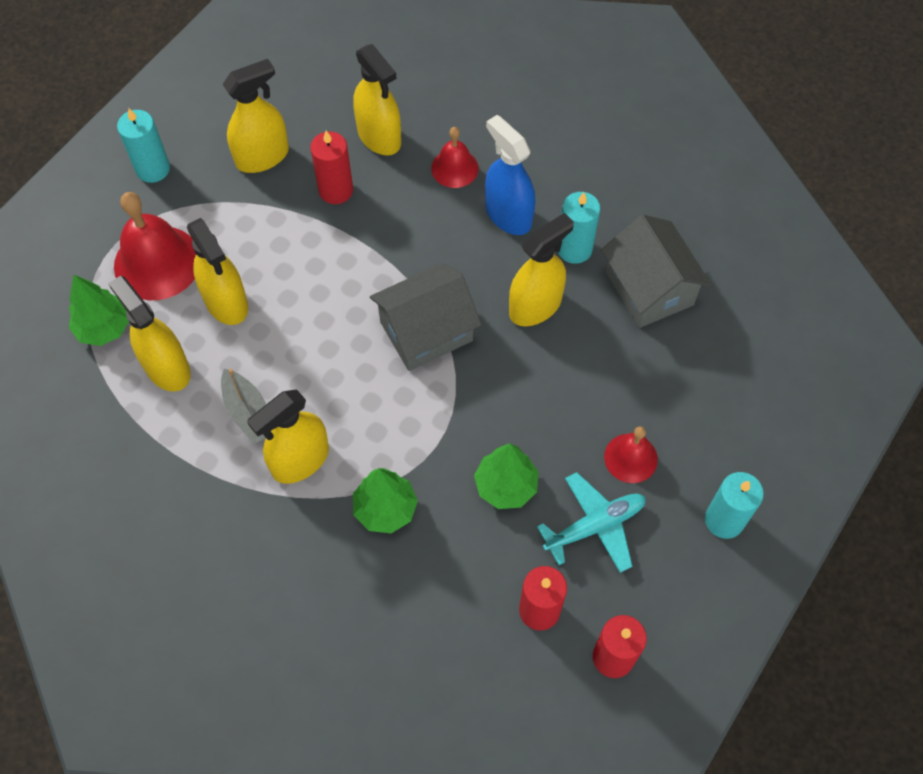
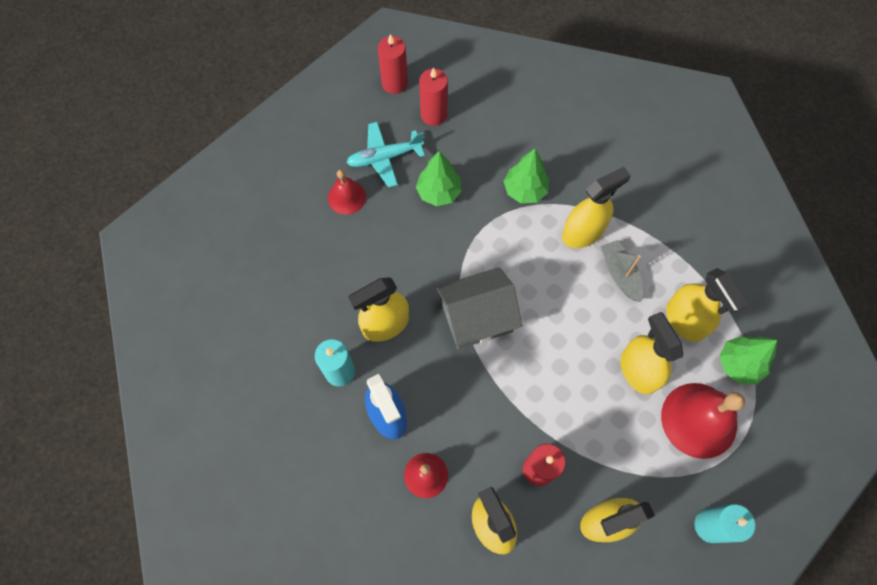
camera: 170 degrees left, 5 degrees up
(649, 288) = (290, 324): grey house -> none
(724, 520) = (297, 148): turquoise candle -> none

